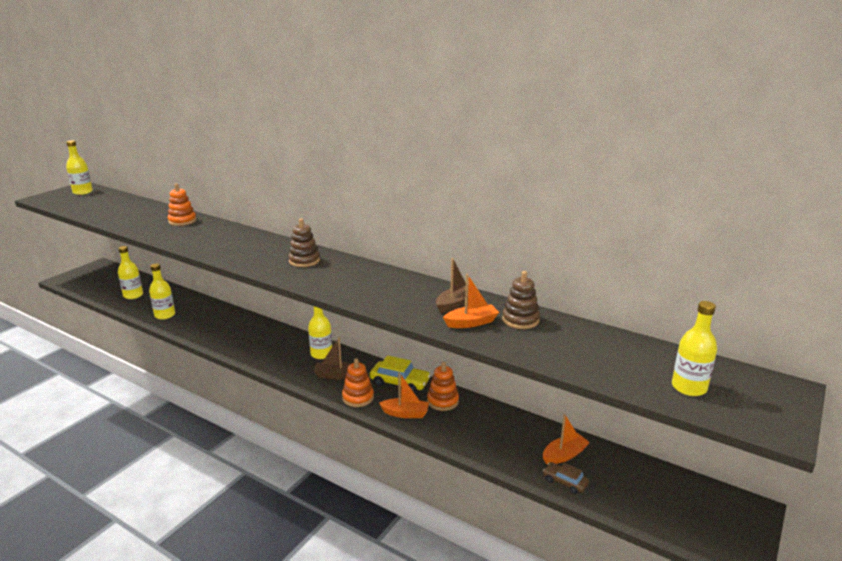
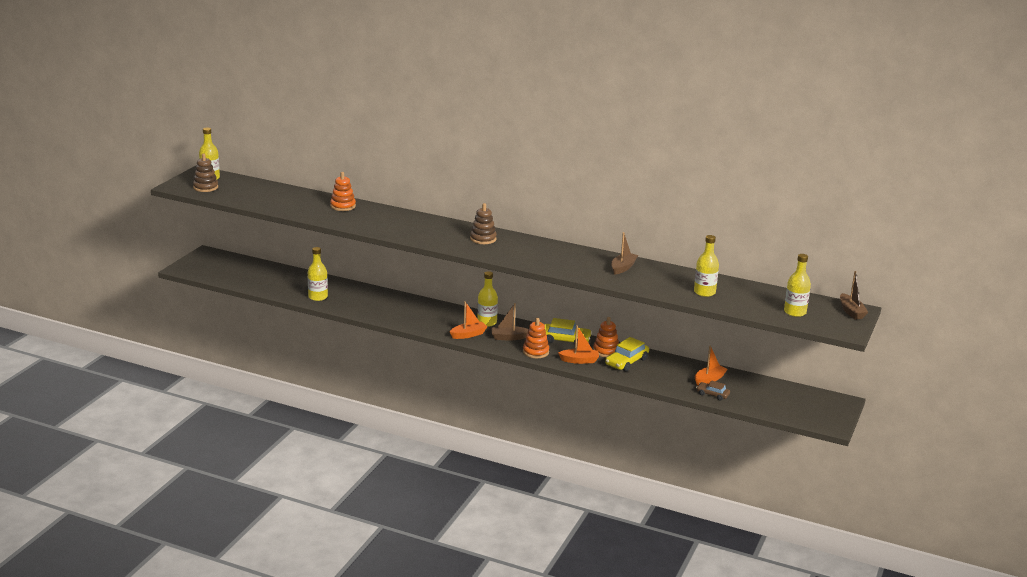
camera: 10 degrees left, 0 degrees up
(133, 295) = (270, 281): yellow bottle -> yellow bottle (704, 292)
(463, 419) = (626, 362): none -> yellow car
(471, 323) = (640, 280): orange boat -> orange boat (468, 335)
(520, 320) = (675, 277): brown stacking toy -> brown stacking toy (205, 187)
(779, 391) = (851, 312): none -> brown boat

